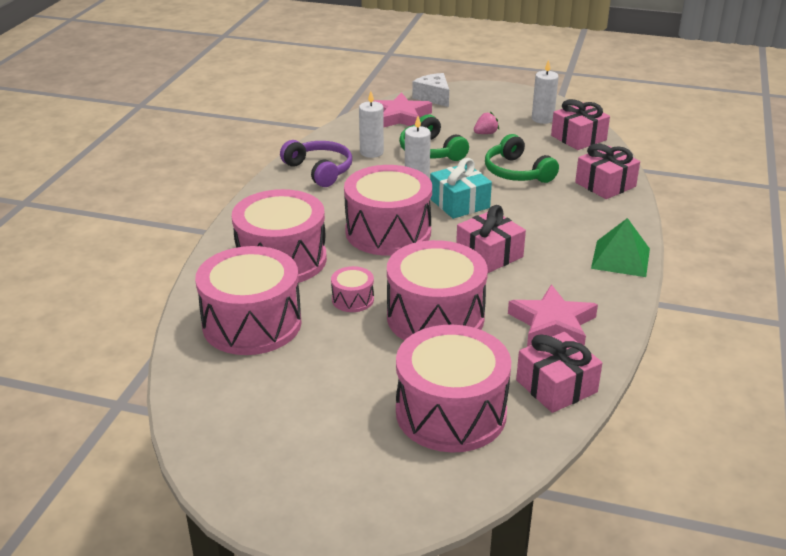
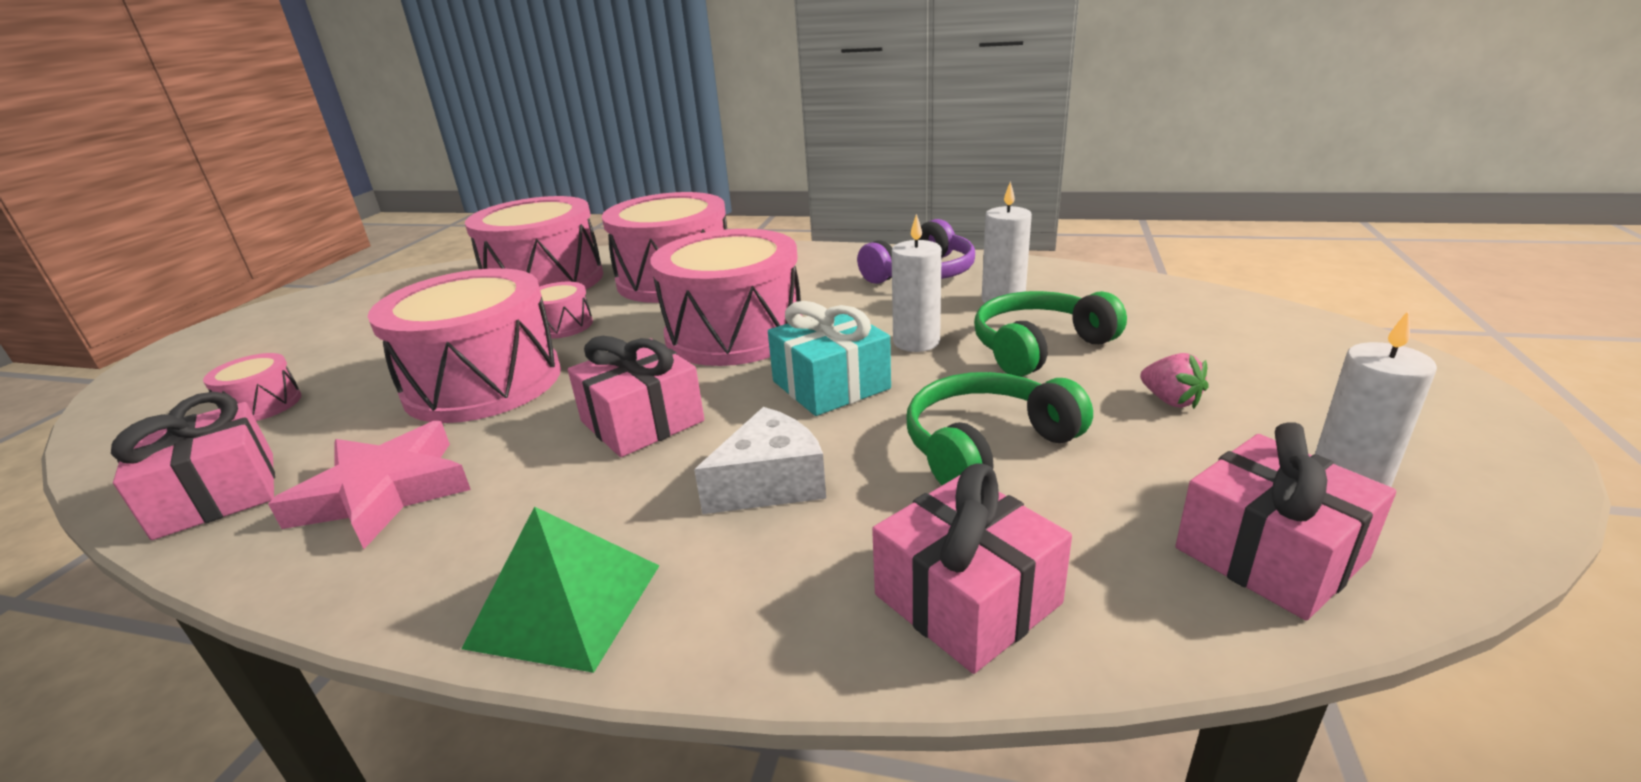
camera: 90 degrees right, 5 degrees down
(400, 116) = (1173, 310): pink star -> none
(433, 97) = (1309, 334): white cheese -> white cheese (770, 483)
(451, 412) = (263, 405): pink drum -> pink drum, size x0.44

